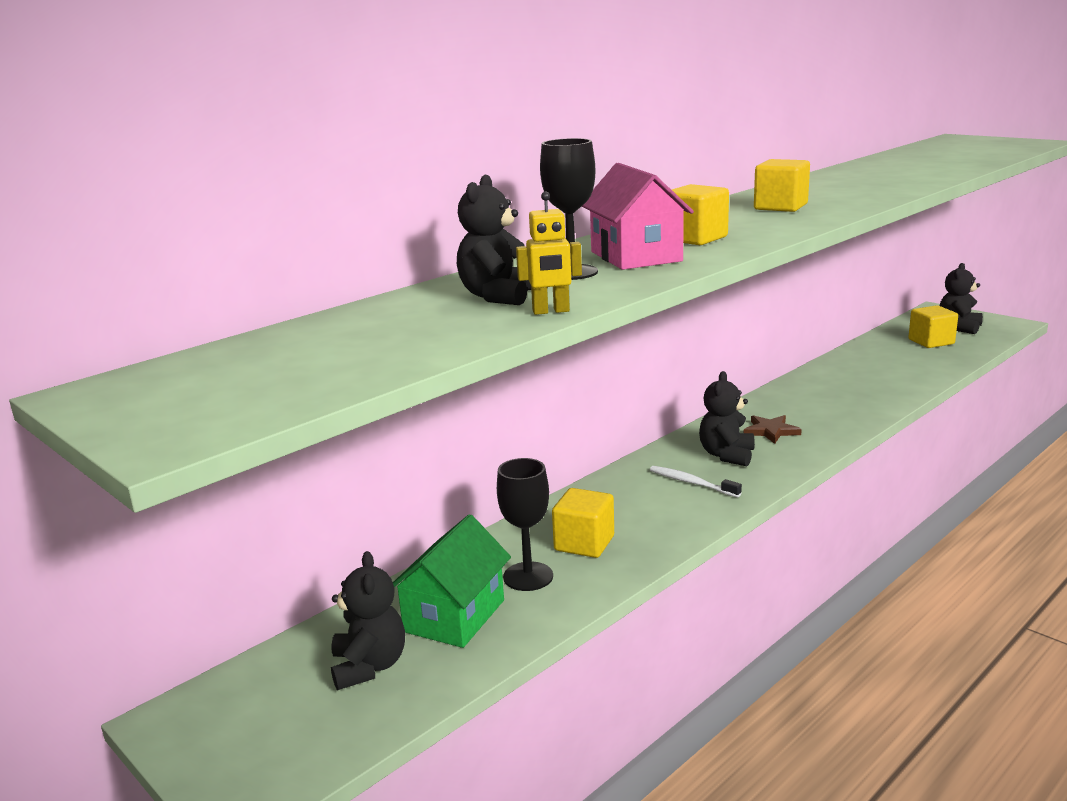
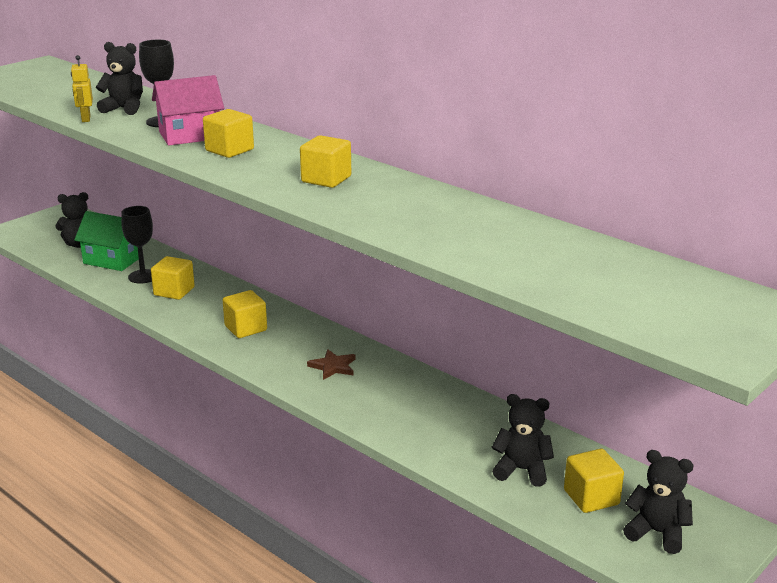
camera: 85 degrees right, 5 degrees up
(692, 483) = (245, 328): white toothbrush -> yellow cube
(726, 455) = (289, 344): black teddy bear -> black teddy bear (522, 470)

